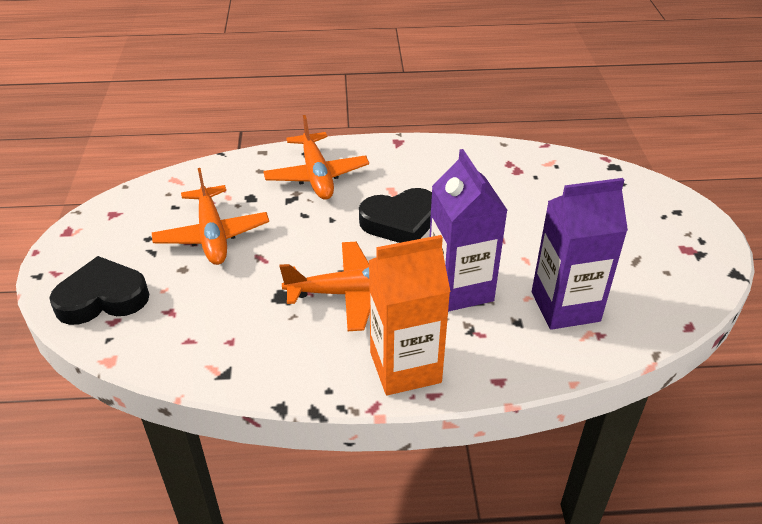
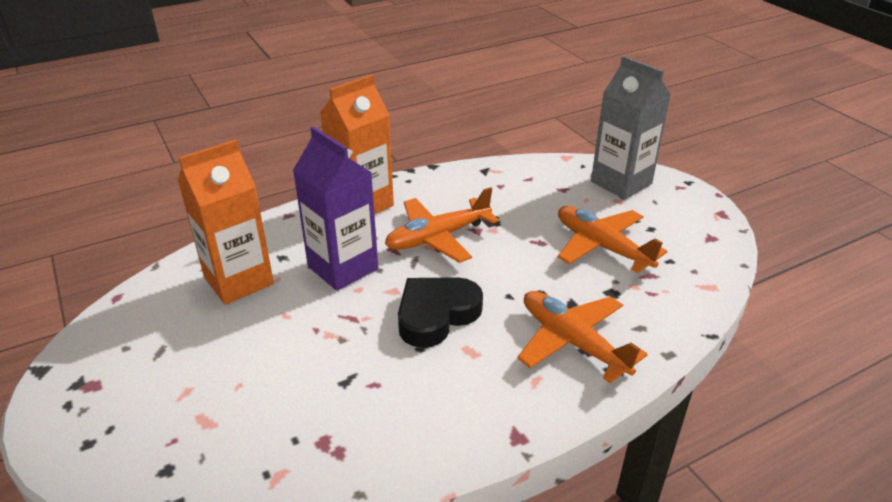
camera: 155 degrees right, 5 degrees down
(102, 298) = (621, 183): black heart -> grey carton
(565, 306) = (239, 281): purple carton -> orange carton

